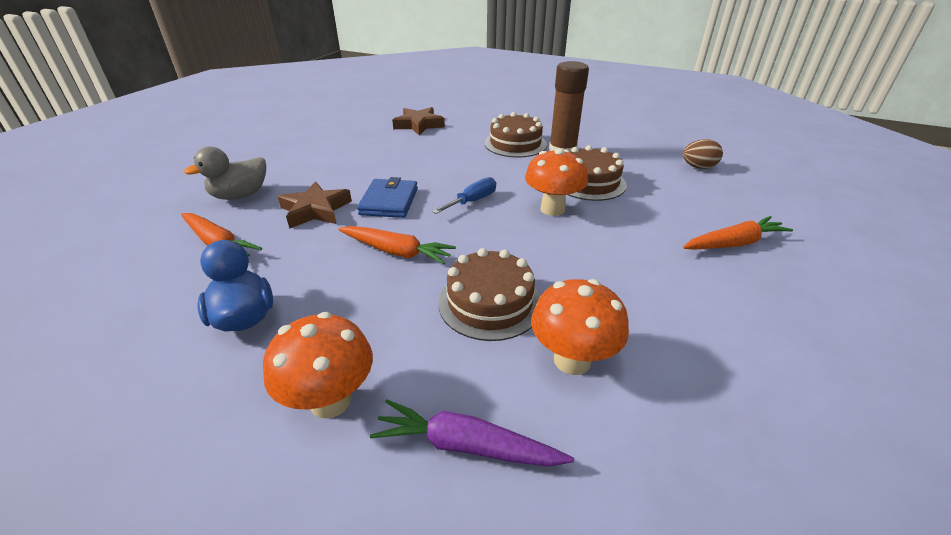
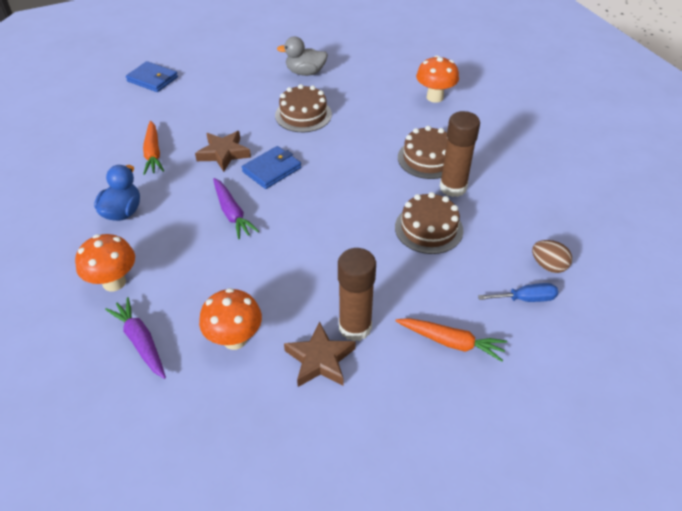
camera: 40 degrees right, 10 degrees up
(135, 185) = (152, 79): none -> blue wallet
(240, 195) = (196, 118): grey duck -> grey duck (305, 72)
(396, 251) = (232, 213): orange carrot -> purple carrot
(419, 125) = (379, 99): brown star -> brown star (320, 359)
(472, 201) = (323, 199): blue screwdriver -> blue screwdriver (526, 299)
(490, 302) = (239, 279): brown cake -> brown cake (303, 115)
(552, 209) = (366, 237): orange mushroom -> orange mushroom (435, 97)
(655, 277) = (355, 327): none -> brown glue stick

